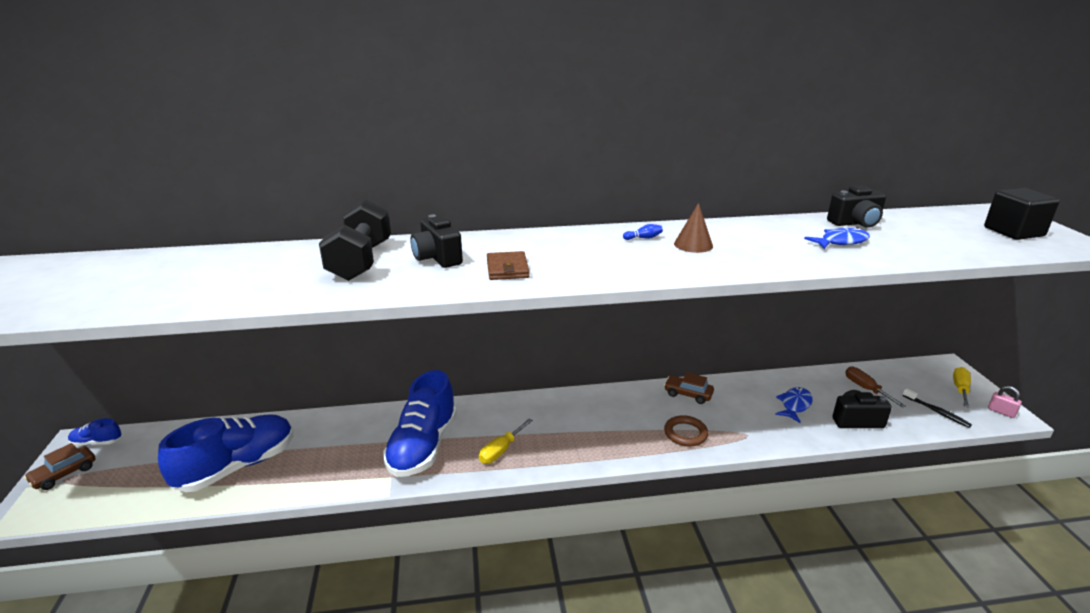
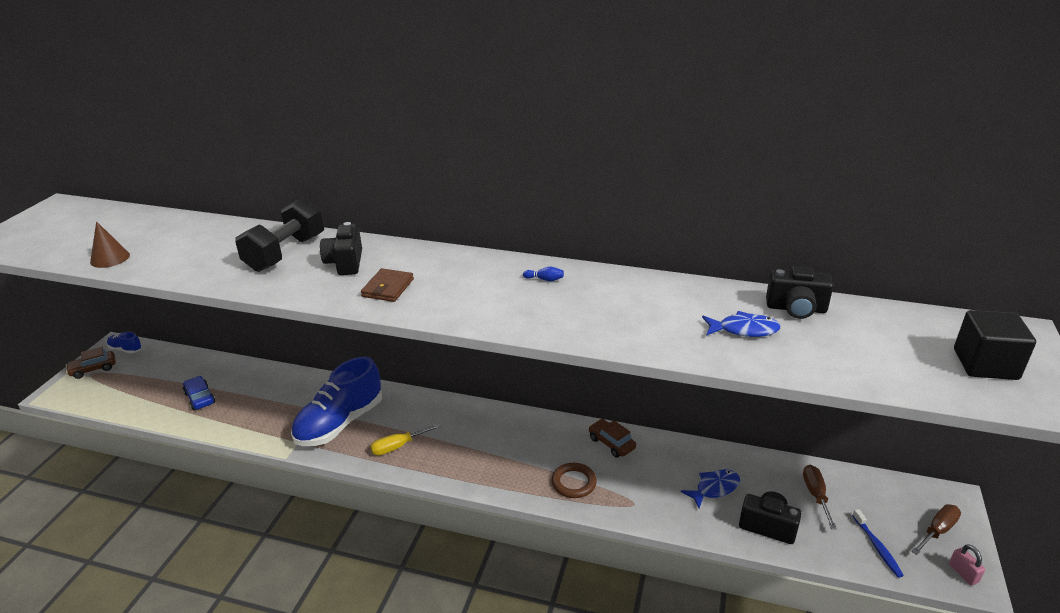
camera: 25 degrees right, 5 degrees up
(237, 467) = (200, 398): blue shoe -> blue car
(693, 244) = (583, 298): brown cone -> brown cone (110, 258)
(937, 412) = (877, 547): black toothbrush -> blue toothbrush
(960, 389) = (937, 531): yellow screwdriver -> brown screwdriver

